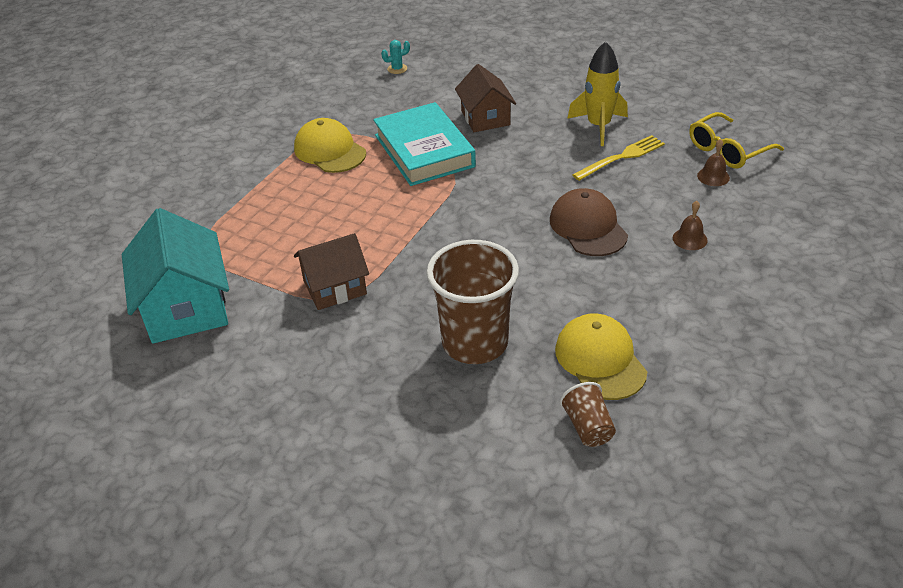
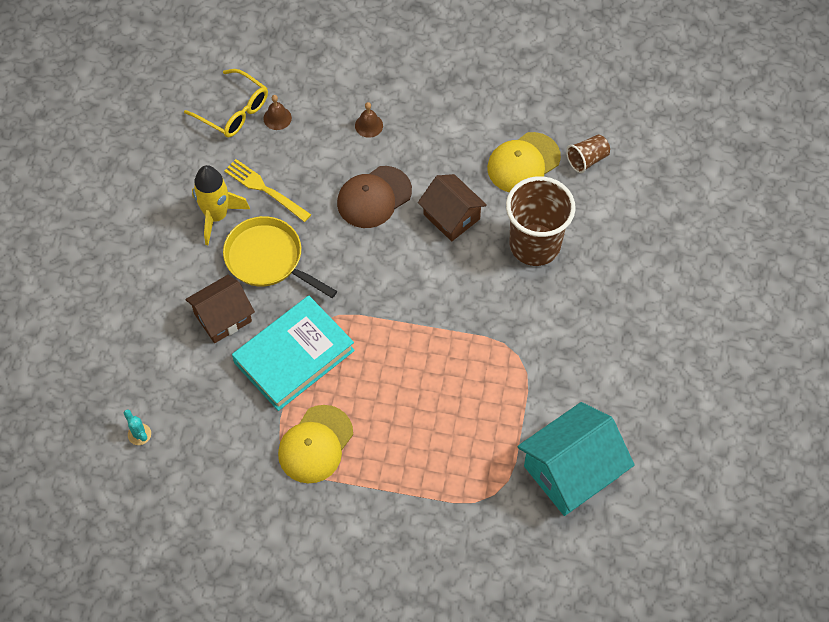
camera: 110 degrees left, 20 degrees up
(335, 288) = (509, 363): brown house -> brown house (451, 217)
(537, 149) = (268, 259): none -> yellow pan

